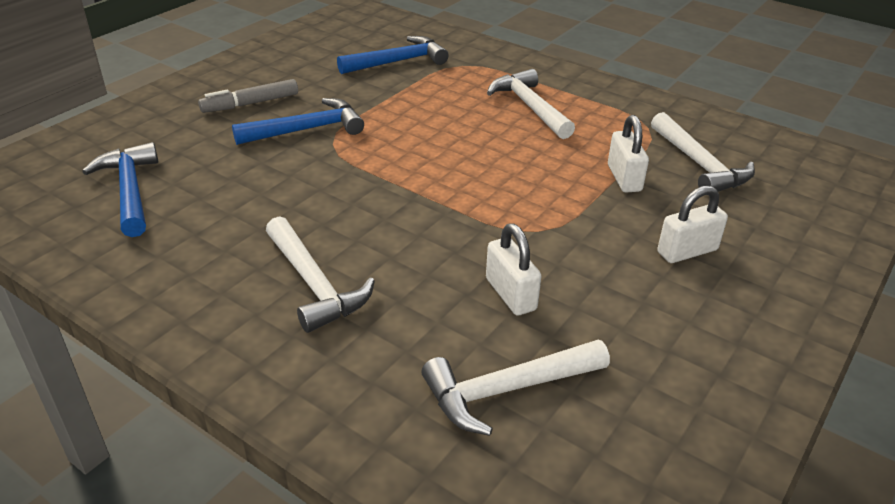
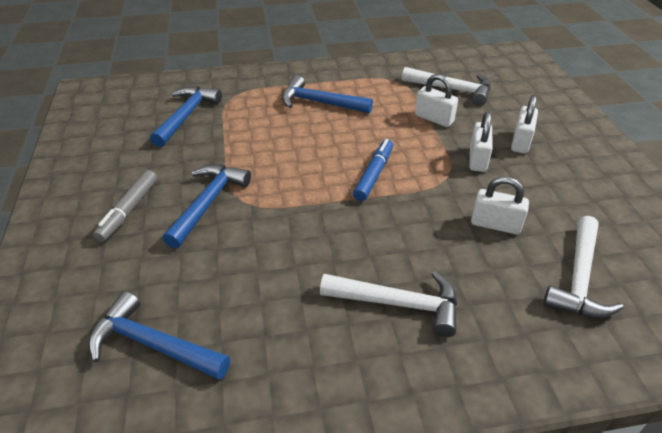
camera: 45 degrees left, 5 degrees up
(472, 187) = (374, 174): none -> blue marker
(530, 107) = (320, 103): white hammer -> blue hammer
(602, 236) = (477, 159): none -> white padlock

